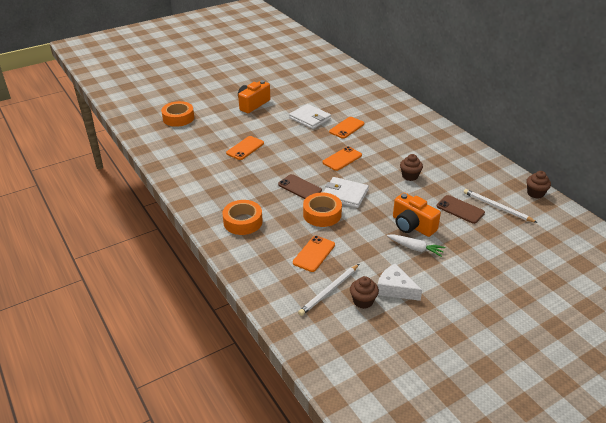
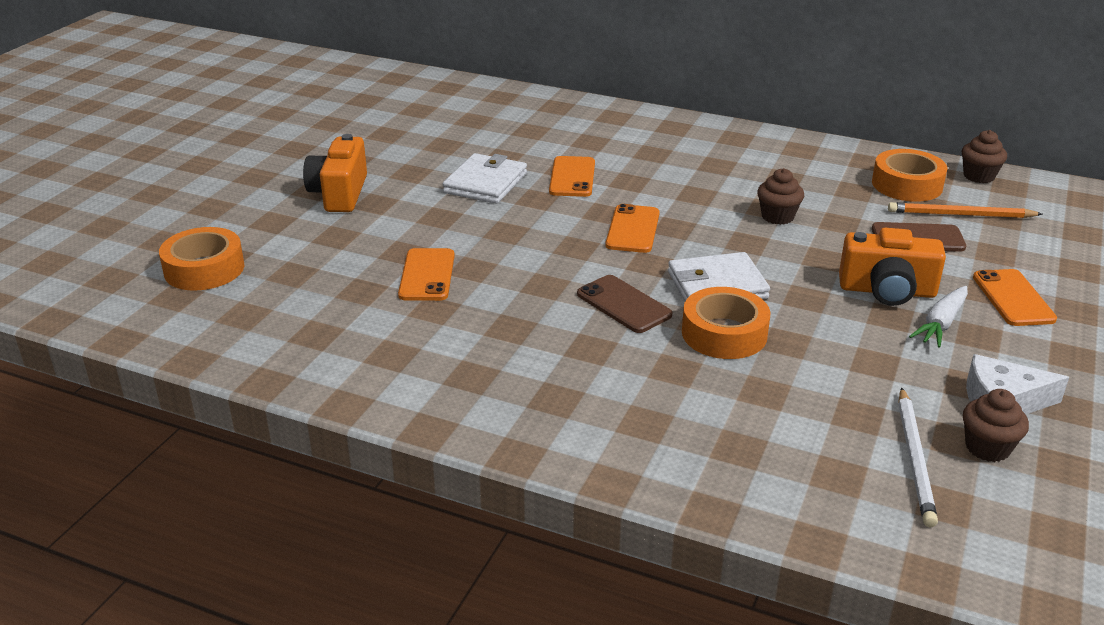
camera: 35 degrees left, 5 degrees down
(243, 222) = (600, 410): orange tape -> orange tape (907, 185)
(299, 187) = (624, 304): brown phone -> brown phone turned 45 degrees clockwise
(310, 118) = (485, 183): white wallet -> white wallet turned 75 degrees counterclockwise
(314, 254) = (803, 407): orange phone -> orange phone (1013, 298)
(415, 248) = (941, 324): white carrot -> white carrot turned 135 degrees clockwise
(497, 207) = (961, 215): white pencil -> orange pencil

